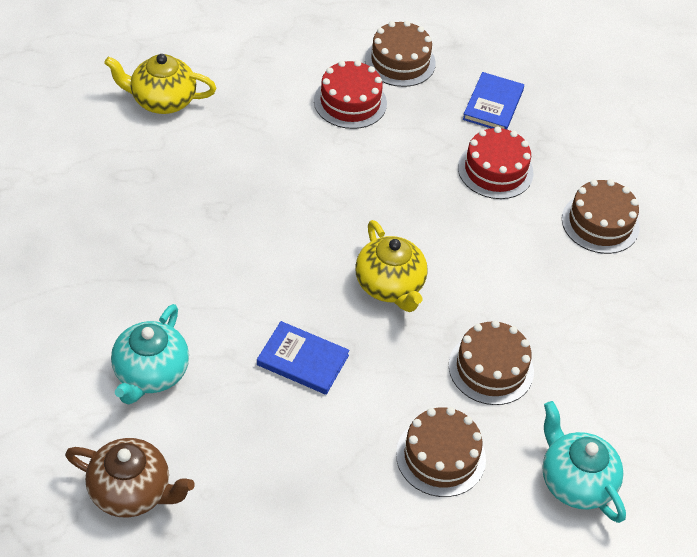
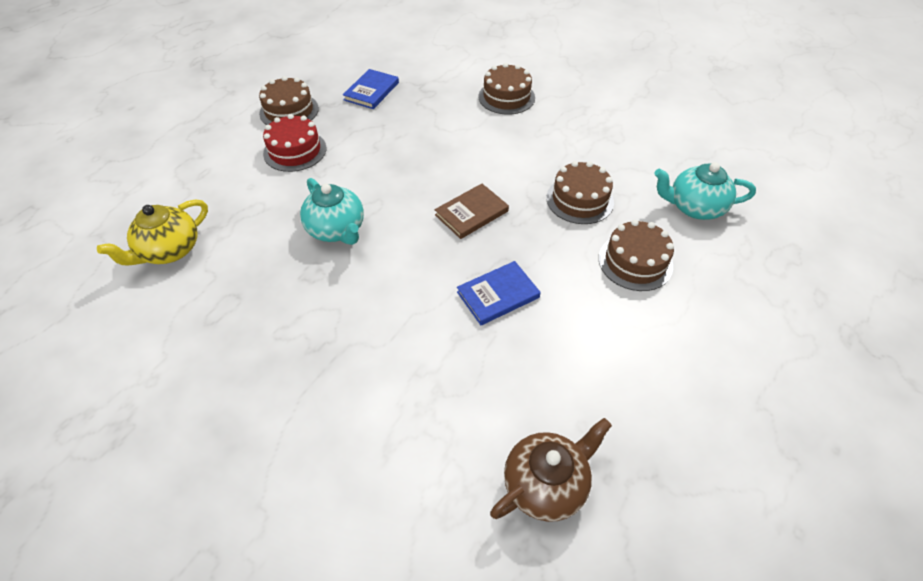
camera: 50 degrees left, 0 degrees up
(150, 373) = (433, 403): turquoise teapot -> turquoise teapot (336, 229)
(390, 285) = (471, 213): yellow teapot -> brown book
(493, 105) = (371, 91): blue book -> blue book turned 60 degrees clockwise
(495, 170) = (424, 117): red cake -> none

